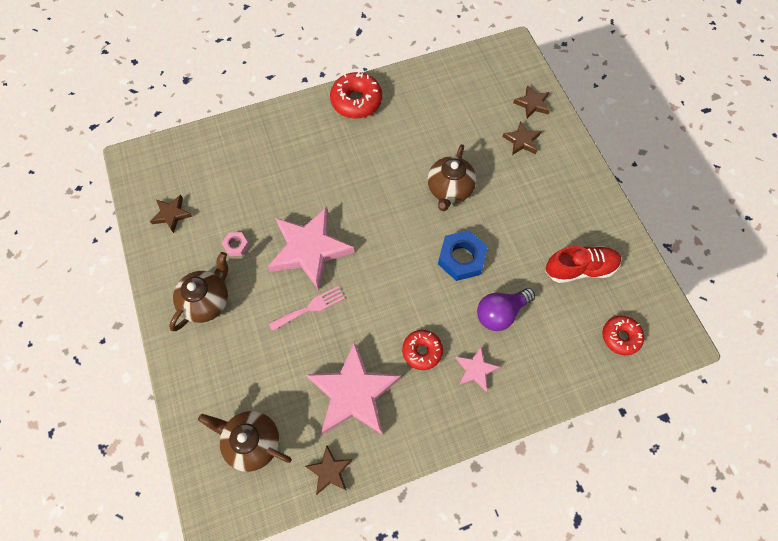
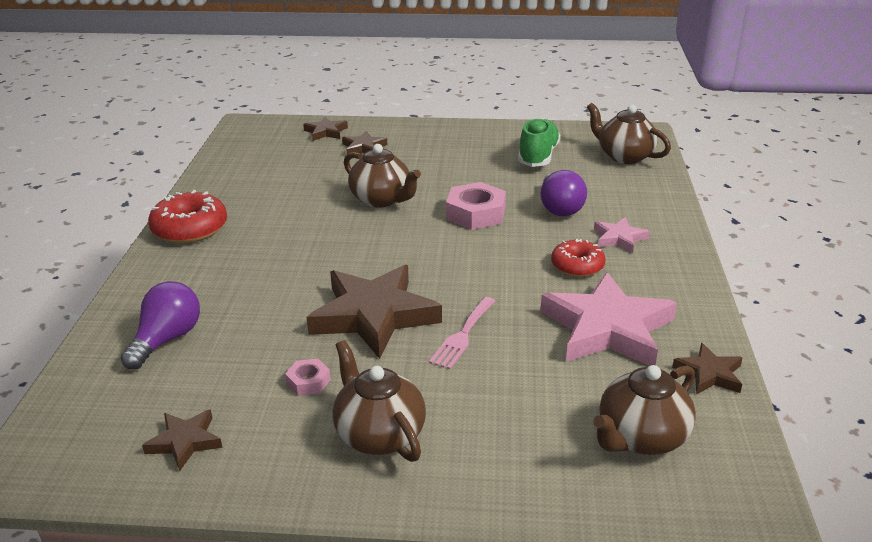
camera: 65 degrees left, 35 degrees down
(245, 158) = (167, 339): none -> purple light bulb
(309, 250) = (374, 316): pink star -> brown star
(310, 308) = (462, 335): pink fork -> pink fork turned 150 degrees counterclockwise
(461, 258) = (476, 213): blue nut -> pink nut
(579, 268) = (538, 156): red shoe -> green shoe
(620, 337) = (624, 156): red donut -> brown teapot

